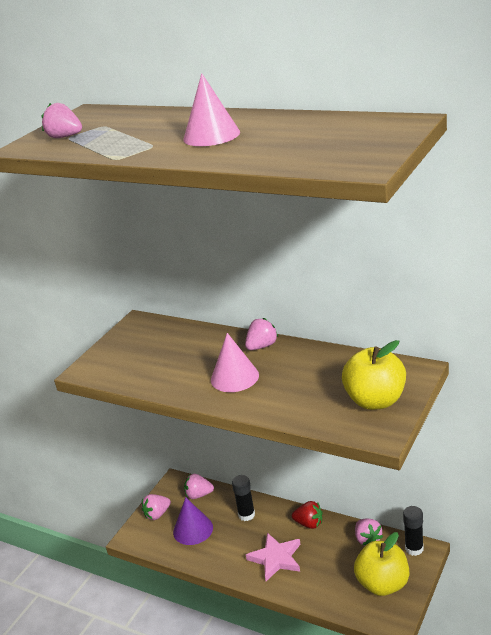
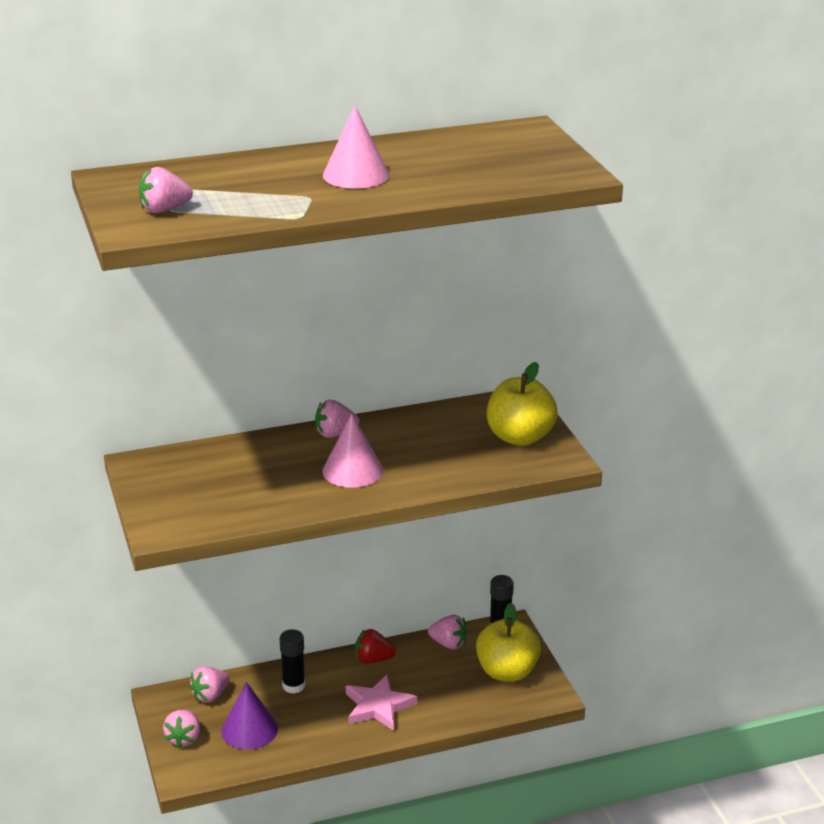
camera: 50 degrees left, 0 degrees up
(262, 346) = (335, 434): pink strawberry -> pink strawberry turned 105 degrees counterclockwise
(309, 524) = (373, 660): red strawberry -> red strawberry turned 150 degrees counterclockwise

